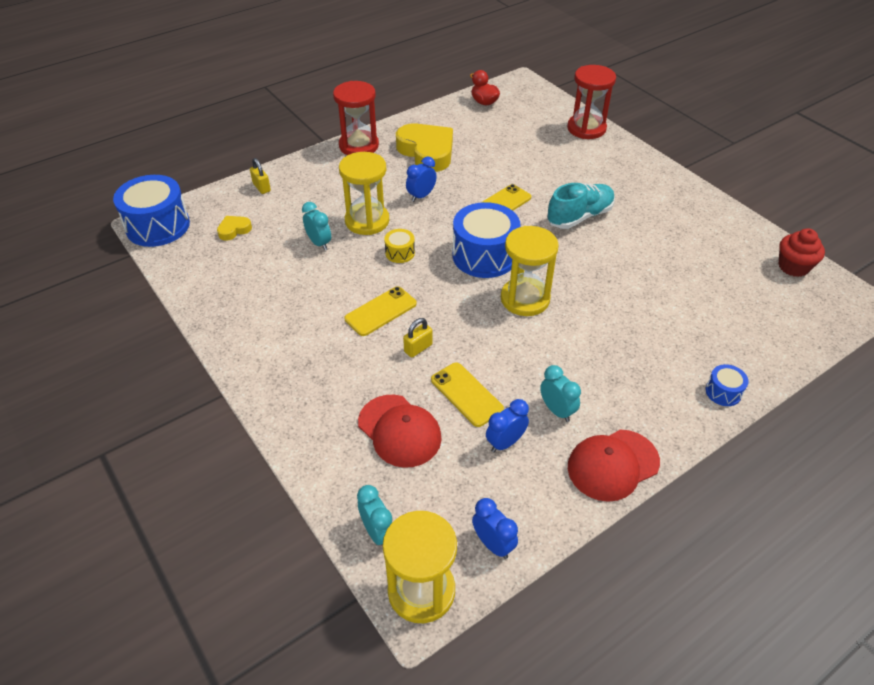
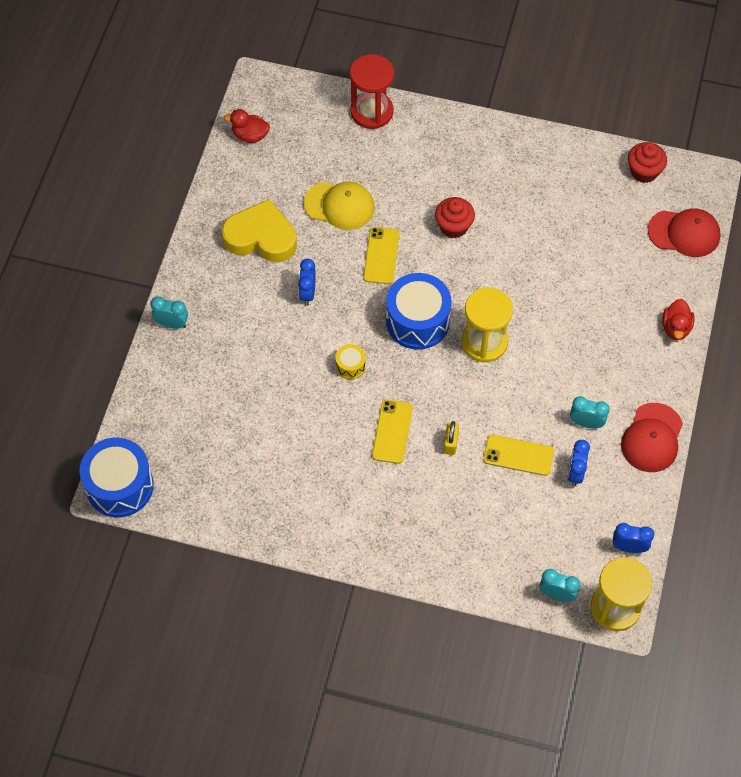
camera: 40 degrees left, 15 degrees up
(234, 230) = (190, 442): yellow heart -> none
(261, 187) = (160, 381): yellow padlock -> none
(319, 243) = (276, 403): turquoise clock -> turquoise clock (172, 324)
(359, 146) = (192, 271): red hourglass -> none
(367, 221) = (290, 352): yellow hourglass -> none
(399, 431) = (502, 517): red cap -> red cap (684, 233)
(503, 163) = (339, 206): none -> yellow cap
(579, 217) = (453, 226): turquoise shoe -> red cupcake
(723, 392) = (676, 328): blue drum -> red duck

